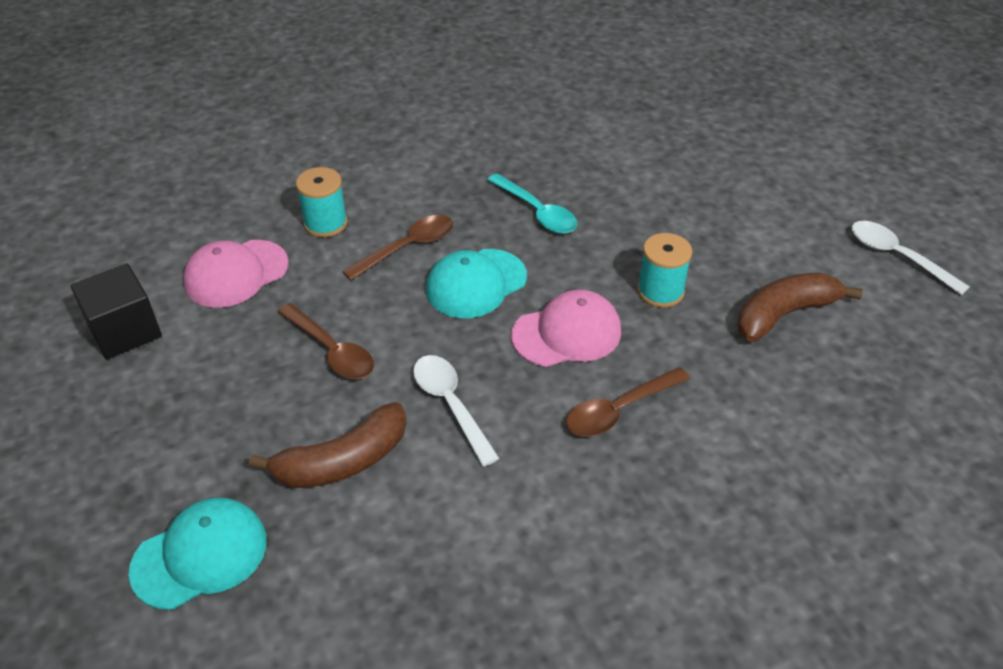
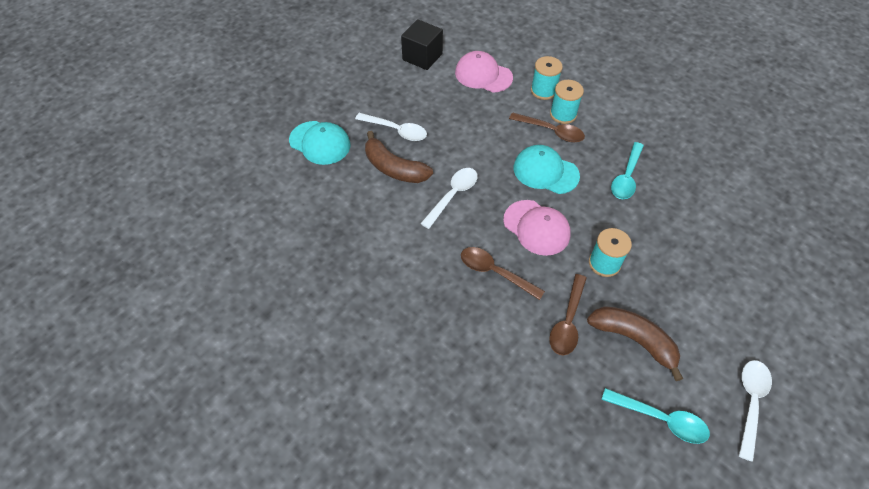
camera: 65 degrees right, 10 degrees up
(262, 428) = (396, 130): none -> white spoon
(331, 350) = (458, 133): brown spoon -> brown spoon (567, 321)
(386, 223) = (563, 114): none -> turquoise spool
(898, 339) = (660, 419): none -> turquoise spoon

